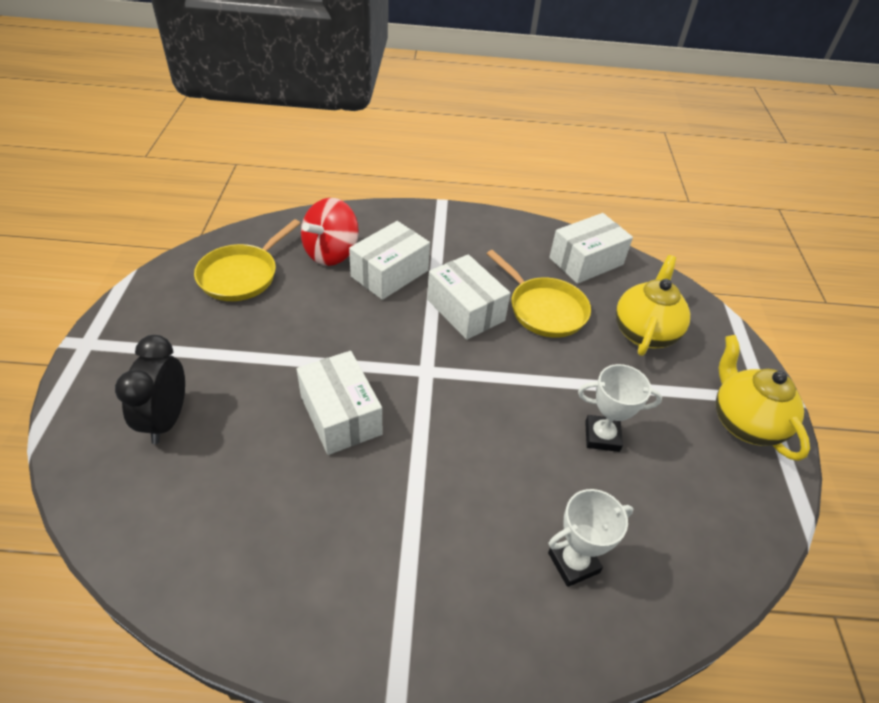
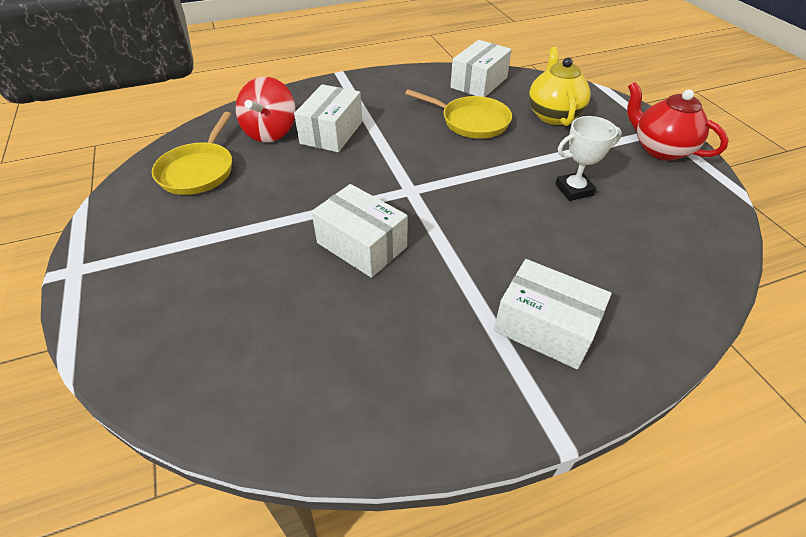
camera: 20 degrees left, 0 degrees up
(166, 420) = (201, 304): black clock -> none
(465, 310) = (411, 139): white box -> white box (545, 327)
(573, 562) = (617, 280): white trophy -> none
(744, 423) = (660, 149): yellow teapot -> red teapot

